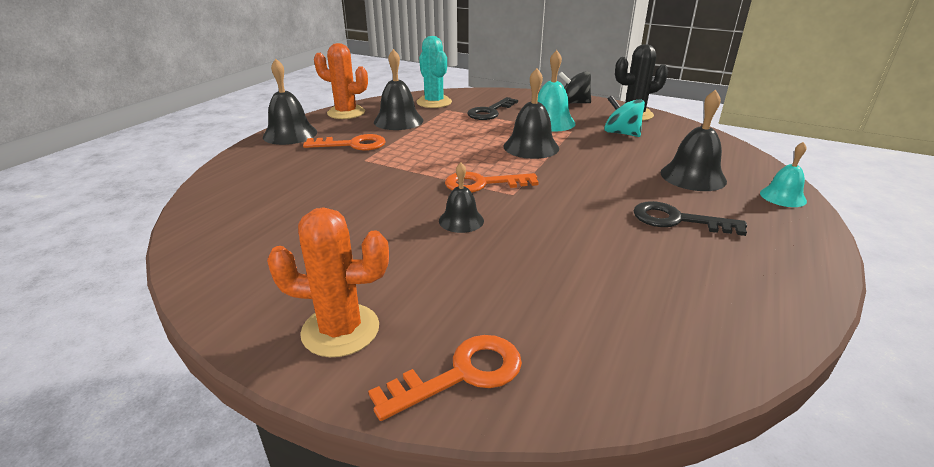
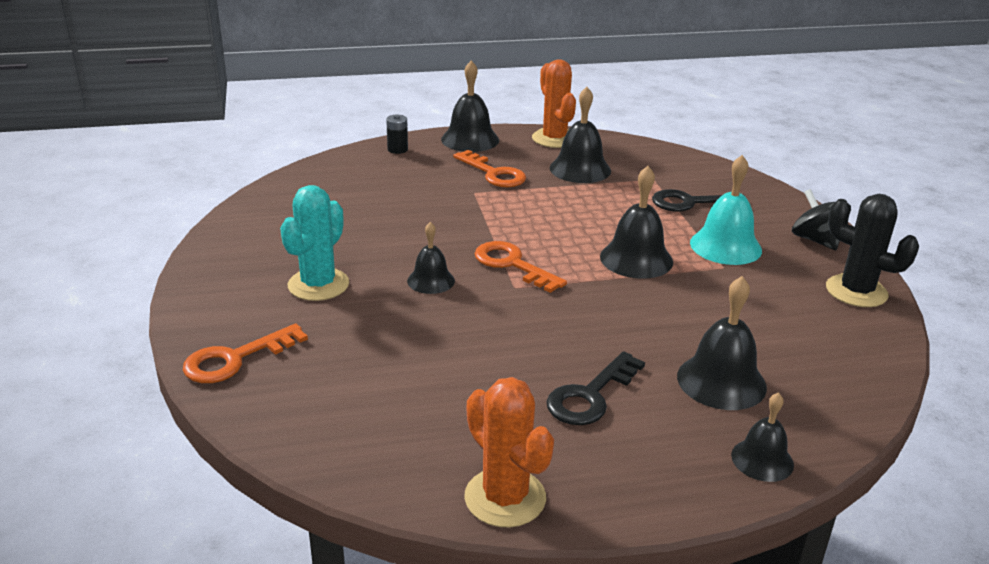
camera: 50 degrees right, 0 degrees up
(246, 161) = (397, 149): none -> black battery
(340, 330) = (234, 295): orange cactus -> orange cactus (505, 498)
(434, 102) = (659, 165): turquoise cactus -> turquoise cactus (318, 285)
(461, 374) = (235, 359): orange key -> orange key turned 120 degrees clockwise
(621, 133) = (773, 300): turquoise spinning top -> none
(677, 220) = (590, 396): black key -> black key turned 120 degrees counterclockwise
(783, 197) = (762, 460): turquoise bell -> black bell

